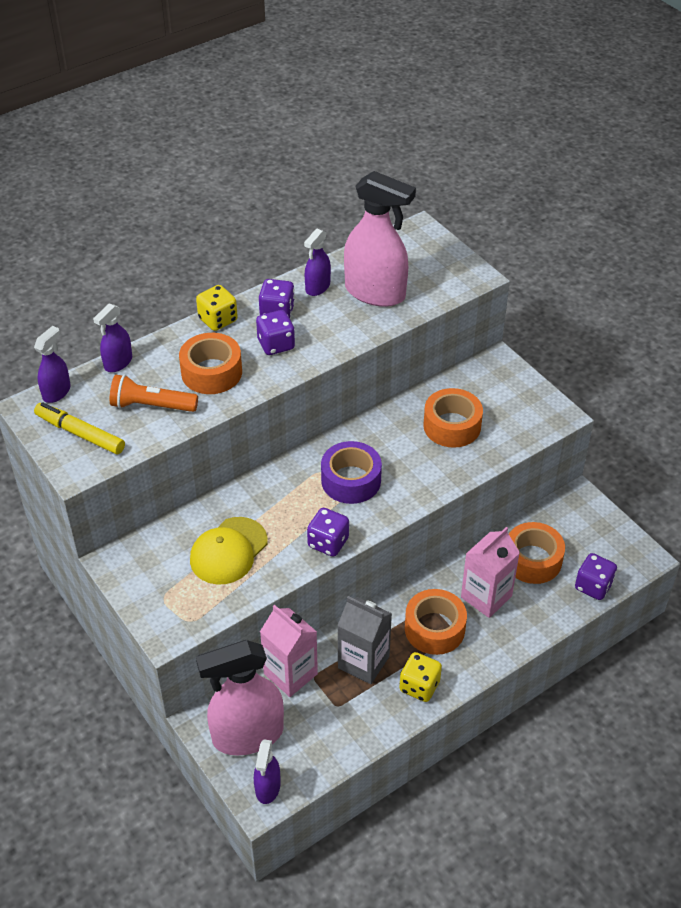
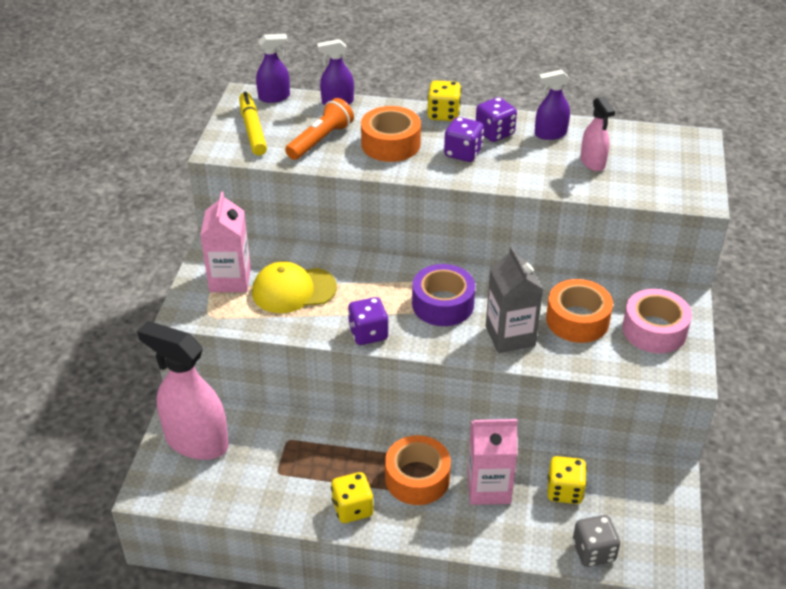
camera: 45 degrees right, 5 degrees down
(151, 406) = (320, 140): orange flashlight -> orange flashlight turned 75 degrees clockwise
(267, 788) = (164, 486): purple spray bottle -> none
(290, 674) = (275, 425): pink carton -> pink carton (230, 279)
(363, 662) = (334, 458): grey carton -> grey carton (510, 336)
(375, 293) = (592, 162): pink spray bottle -> pink spray bottle, size x0.51
(506, 398) = (654, 330): none -> pink tape
(532, 560) = (564, 491): orange tape -> yellow dice
(593, 586) = (593, 551): purple dice -> grey dice

